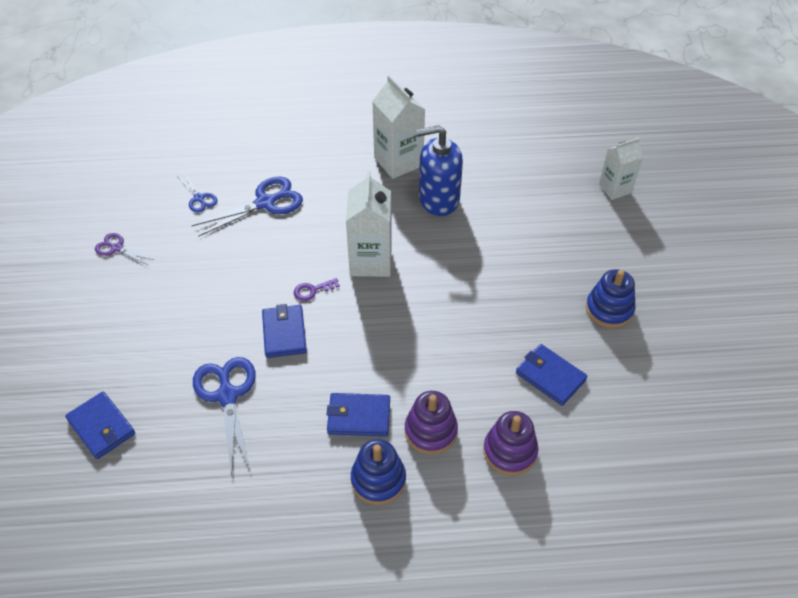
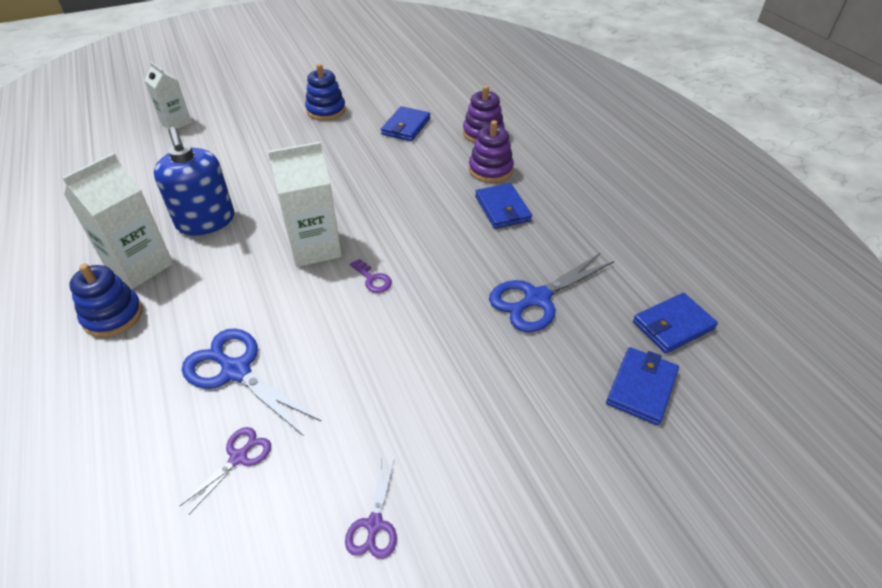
camera: 110 degrees left, 5 degrees down
(199, 198) = (239, 457): blue scissors -> purple scissors
(284, 333) = (439, 282): blue wallet -> blue wallet (673, 325)
(378, 480) = (550, 185): blue stacking toy -> blue stacking toy (113, 316)

